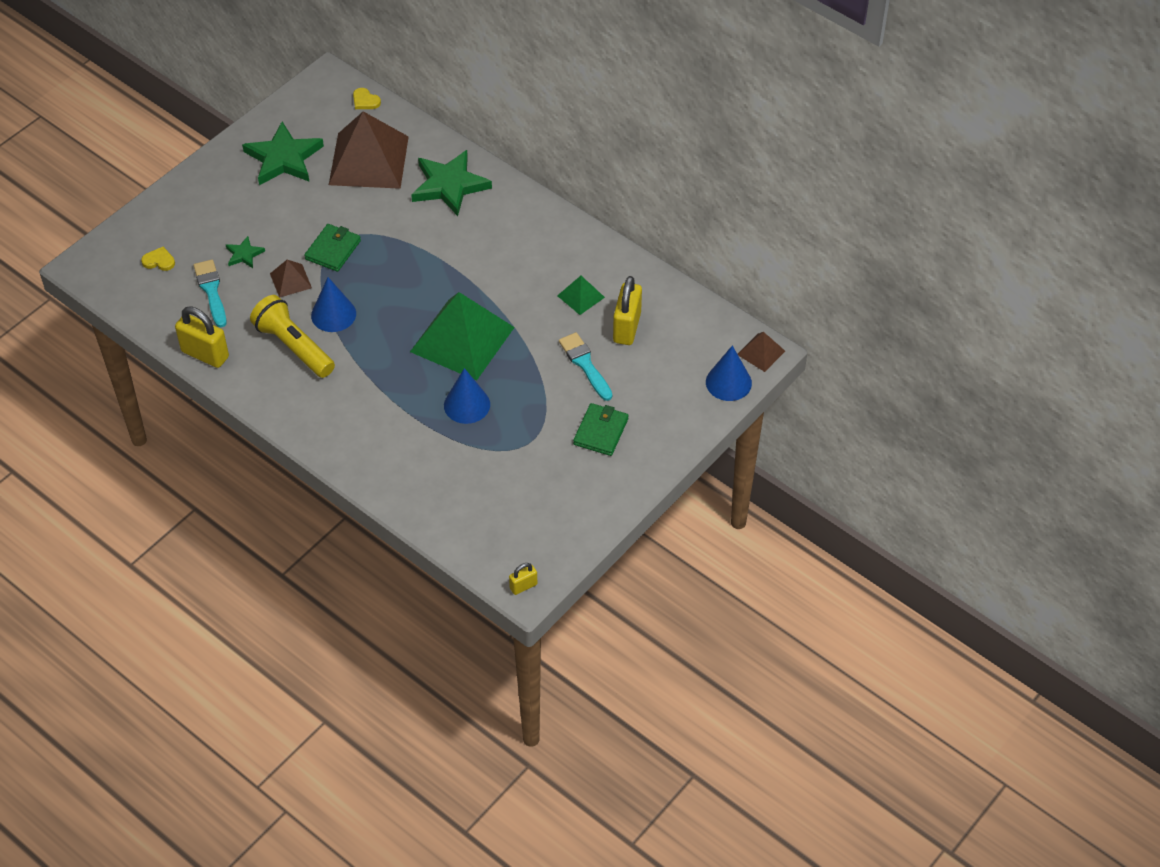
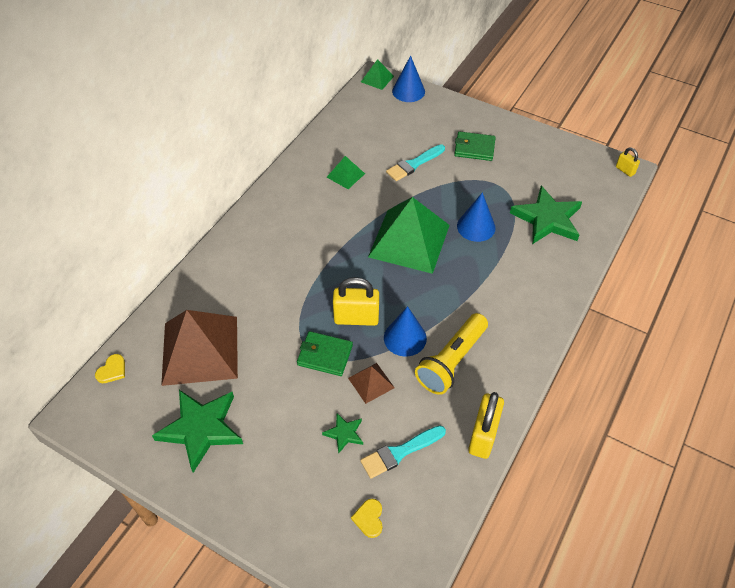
camera: 100 degrees left, 0 degrees up
(449, 185) = (230, 279): green star -> green star (547, 219)
(627, 327) = (371, 146): yellow padlock -> yellow padlock (356, 318)
(761, 352) = (377, 79): brown pyramid -> green pyramid

